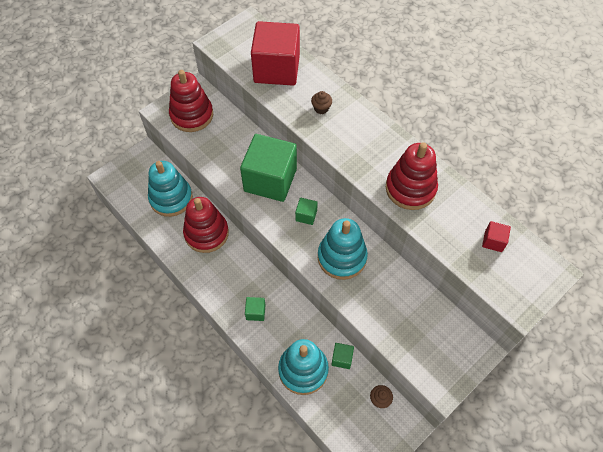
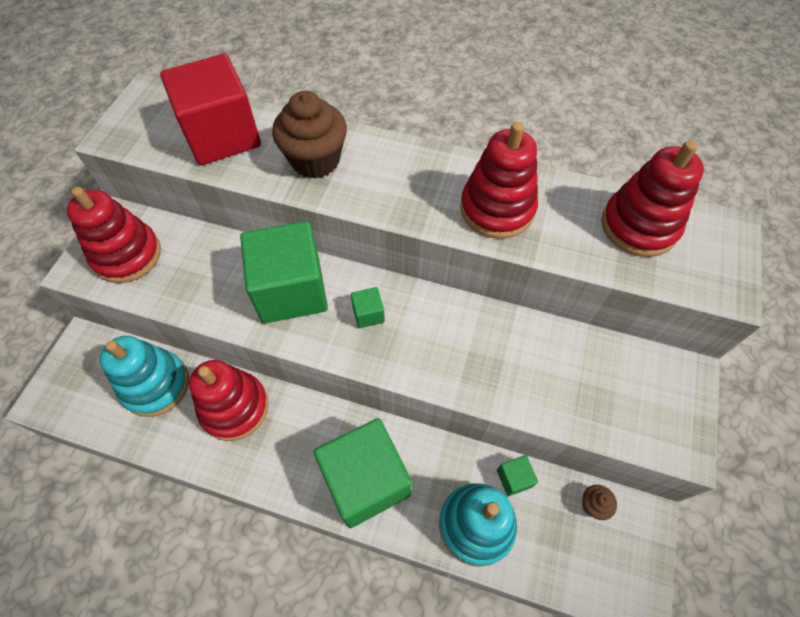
camera: 30 degrees left, 0 degrees up
(255, 312) = (365, 480): green cube -> green cube, size x2.45
(321, 108) = (315, 160): brown cupcake -> brown cupcake, size x2.23
(342, 257) = (449, 346): turquoise stacking toy -> none
(493, 241) = (639, 226): red cube -> red stacking toy

